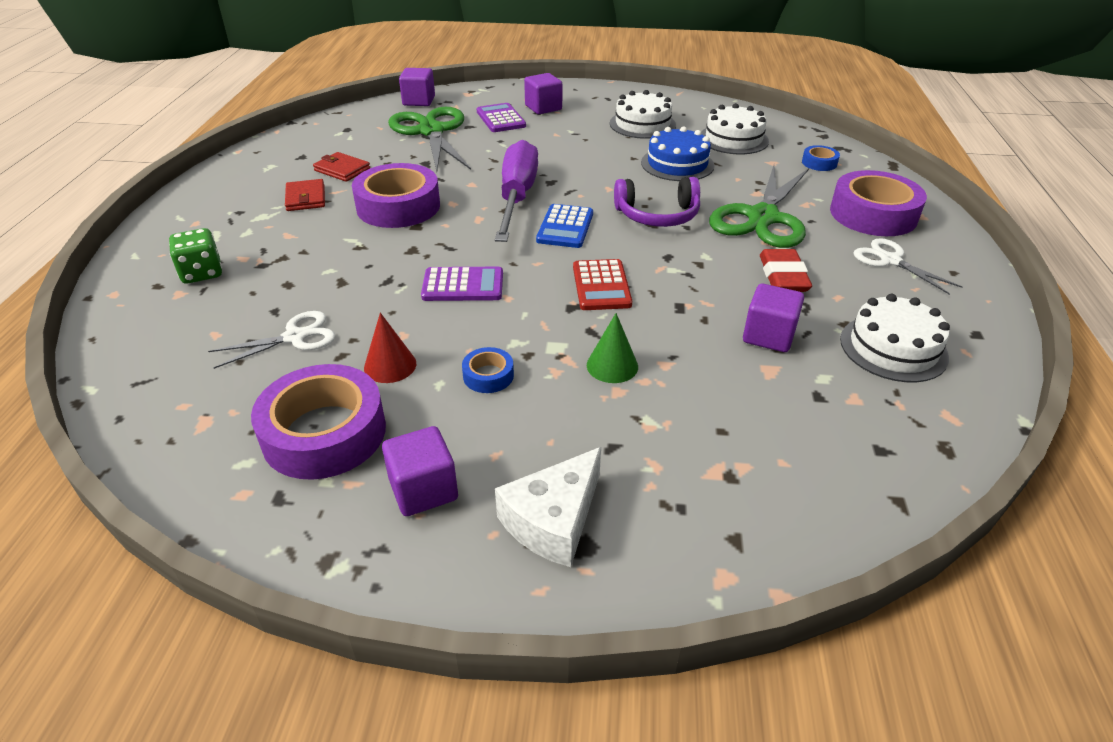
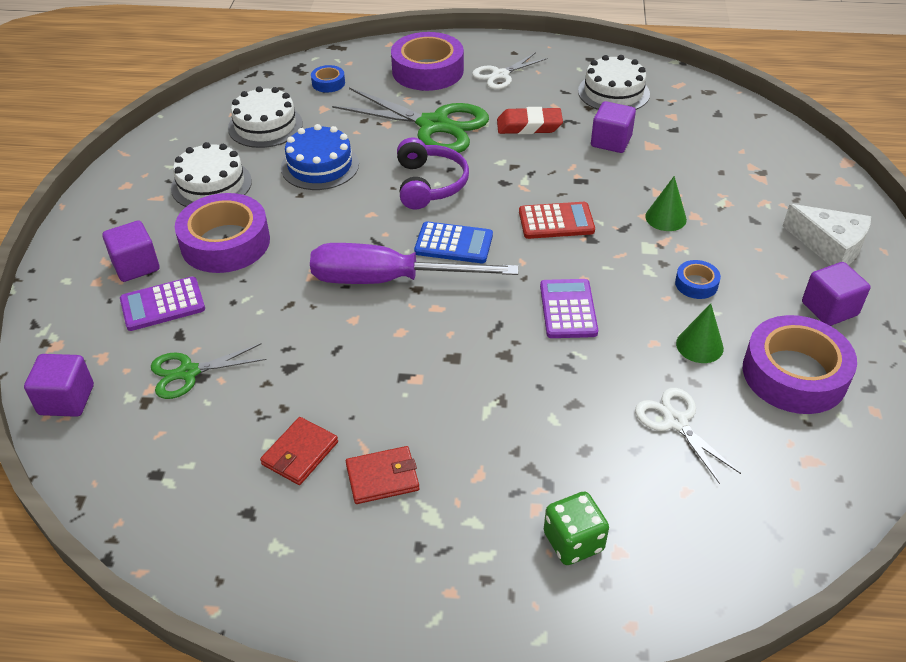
camera: 90 degrees left, 5 degrees up
(390, 365) = (699, 345): red cone -> green cone
(398, 206) = (407, 379): purple tape -> purple tape (225, 243)
(431, 131) = (188, 373): green scissors -> green scissors, size x0.55

